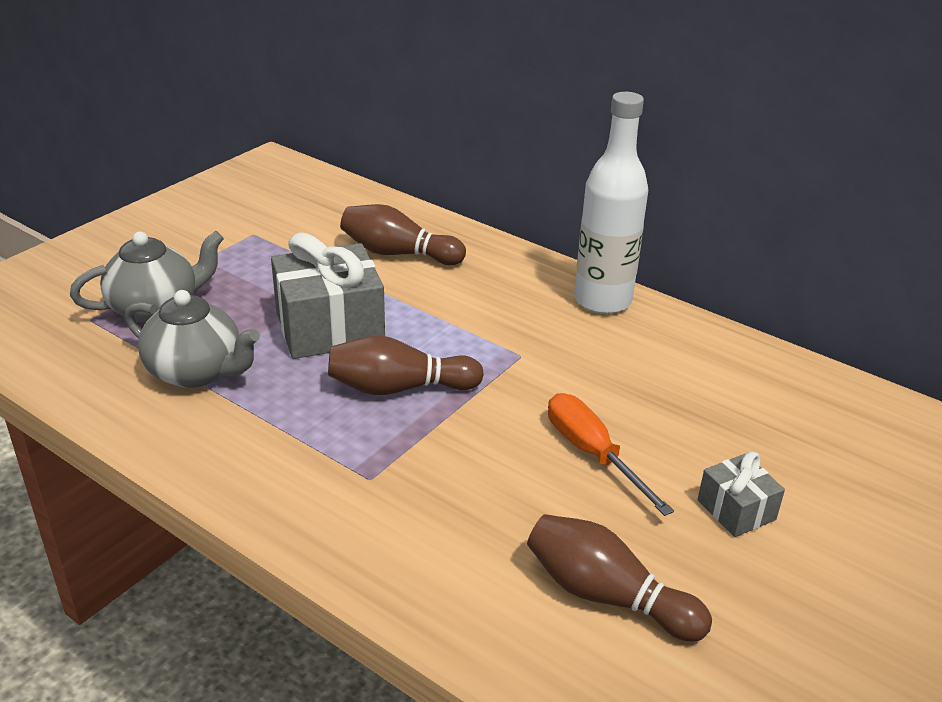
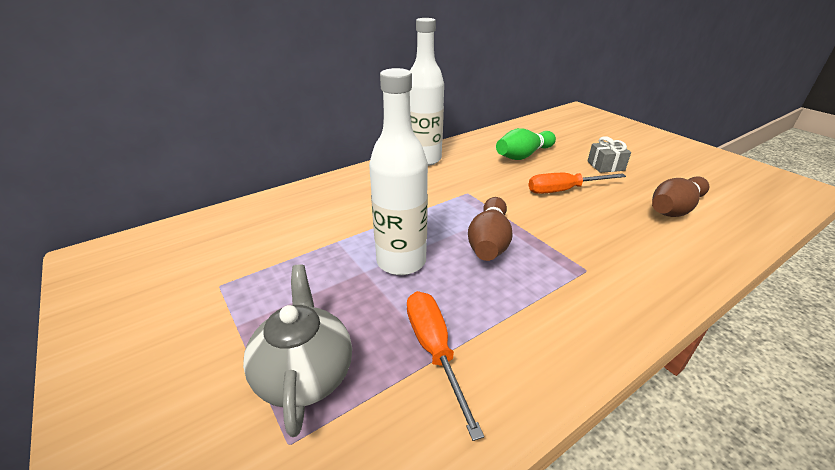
camera: 70 degrees left, 0 degrees up
(197, 372) = (434, 350): grey teapot -> orange screwdriver
(329, 327) = (401, 261): grey gift -> white bottle
(398, 253) = (320, 215): brown bowling pin -> none
(700, 401) = (523, 155): none -> green bowling pin

